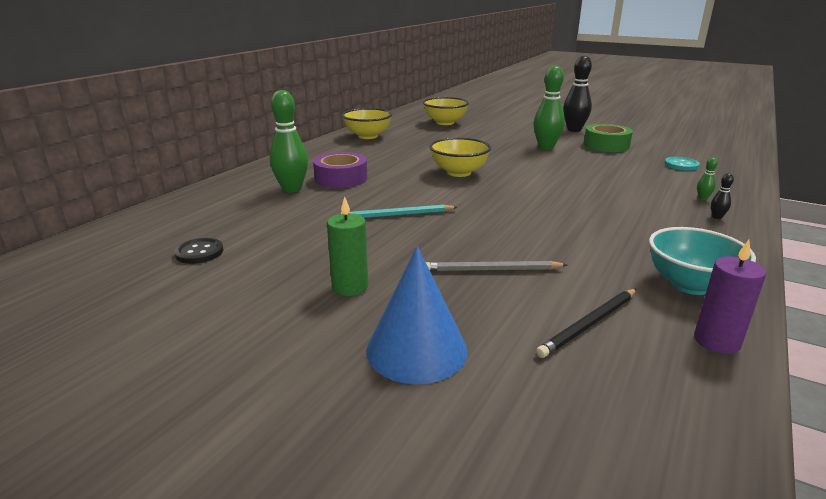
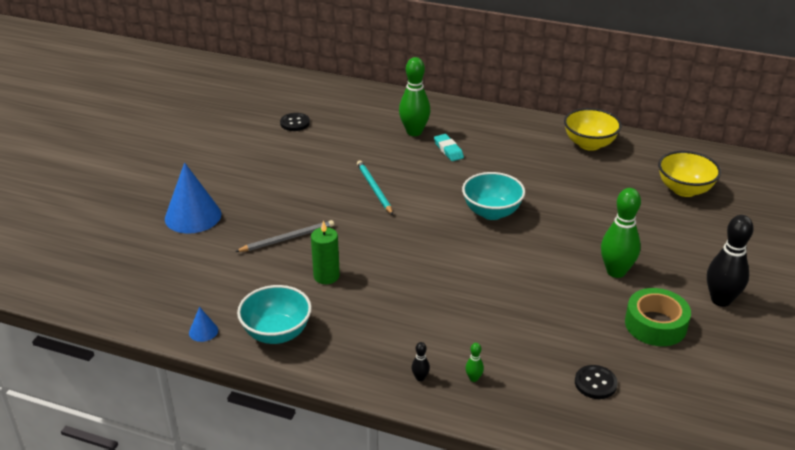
camera: 80 degrees right, 10 degrees up
(341, 178) = (448, 150): purple tape -> turquoise eraser
(350, 287) = (258, 185): green candle -> green candle (326, 276)
(459, 172) = (492, 212): yellow bowl -> turquoise bowl
(491, 270) = (287, 238): grey pencil -> grey pencil turned 75 degrees clockwise
(589, 324) = (220, 279): black pencil -> none
(681, 165) = (595, 383): turquoise button -> black button
(716, 341) = (203, 331): purple candle -> blue cone

